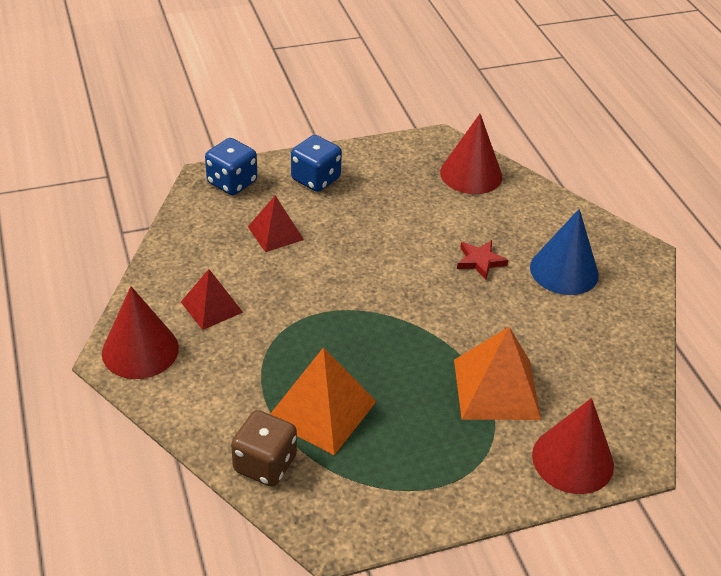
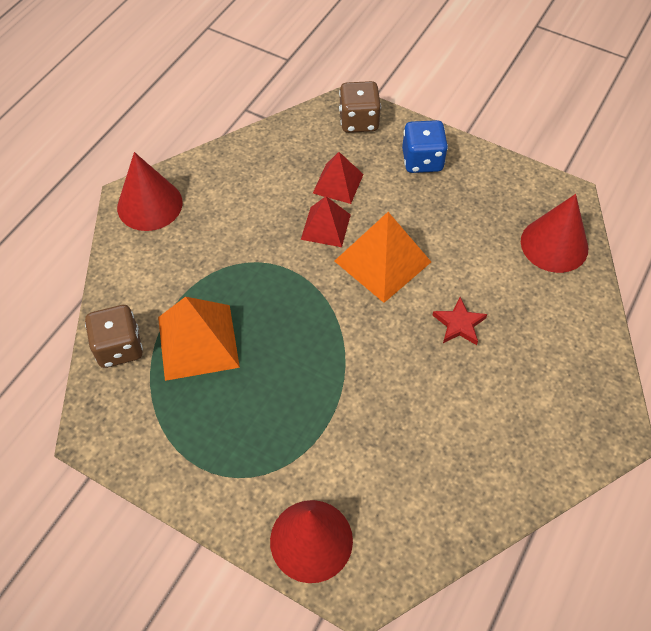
camera: 50 degrees right, 15 degrees up
(211, 307) = (227, 208): red pyramid -> red pyramid (325, 227)
(232, 182) = (358, 121): blue dice -> brown dice
(496, 388) = (332, 434): orange pyramid -> orange pyramid (382, 261)
(564, 271) = (519, 388): blue cone -> none

